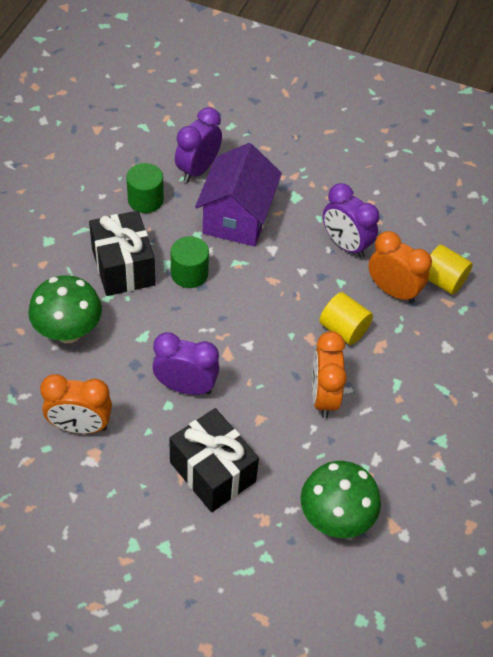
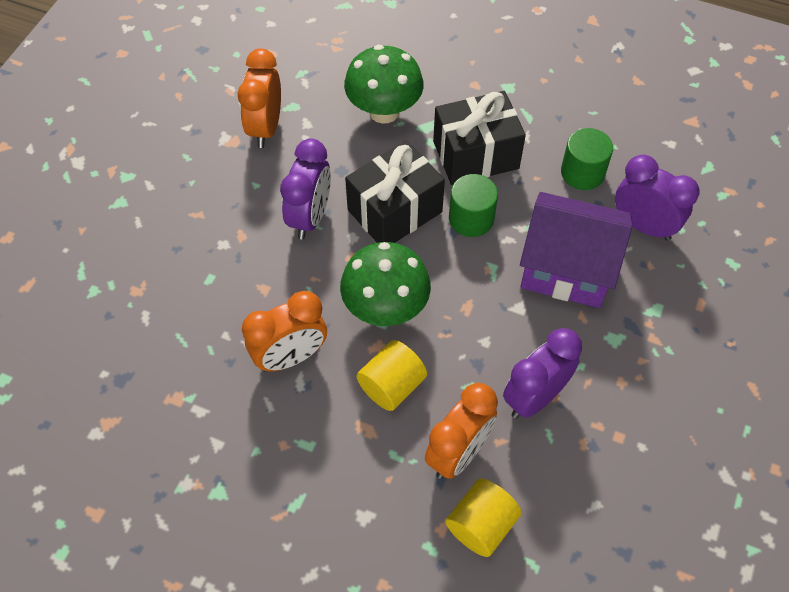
camera: 95 degrees right, 5 degrees up
(212, 472) = (200, 242): black gift -> black gift (394, 211)
(324, 397) = (290, 357): orange clock -> orange clock turned 150 degrees clockwise
(335, 518) = (128, 361): green mushroom -> green mushroom (385, 309)

